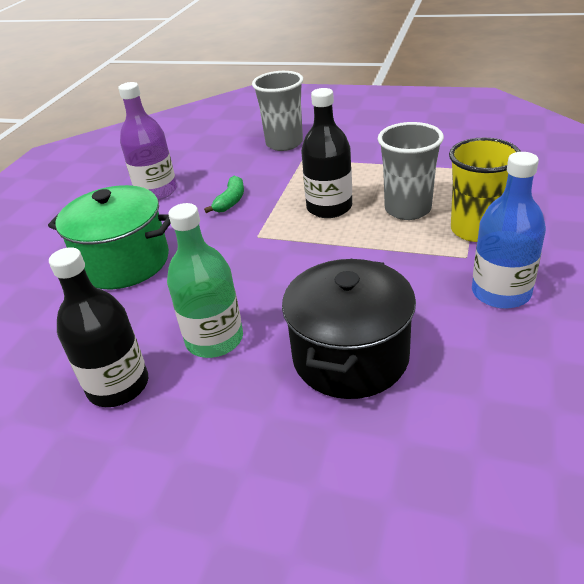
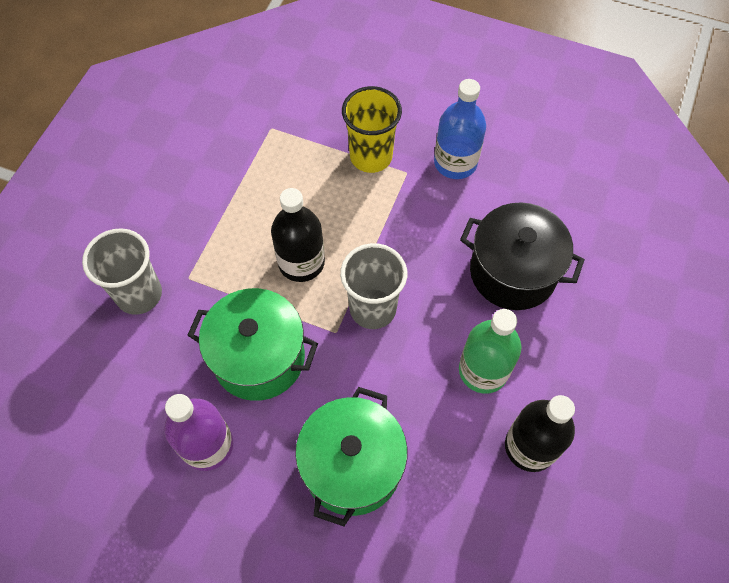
camera: 90 degrees left, 25 degrees up
(230, 201) = (259, 357): green banana -> green pot
(407, 209) = (324, 198): grey cup -> grey cup (372, 308)

